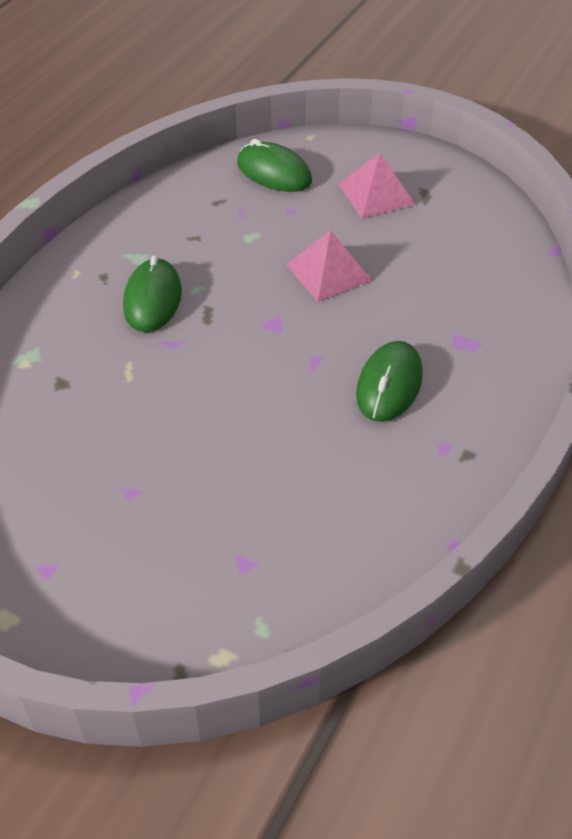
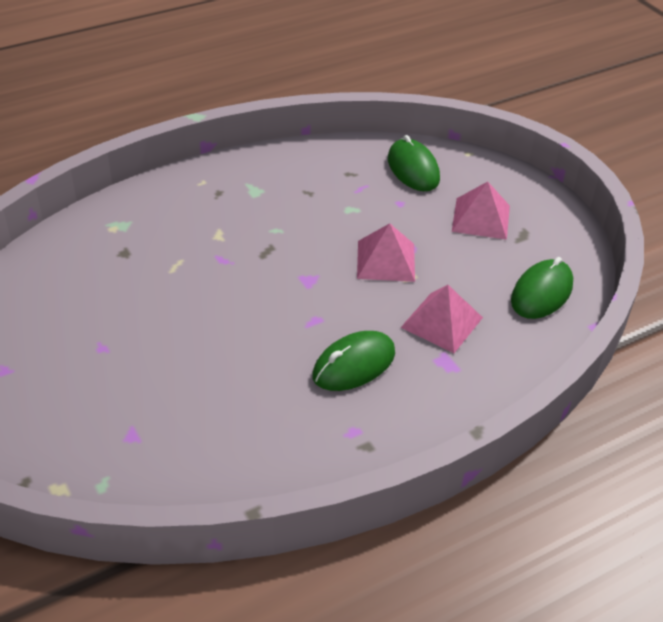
camera: 30 degrees right, 5 degrees down
(152, 299) = (237, 223): green mouse -> green mouse (541, 293)
(429, 307) = (441, 322): none -> pink pyramid

